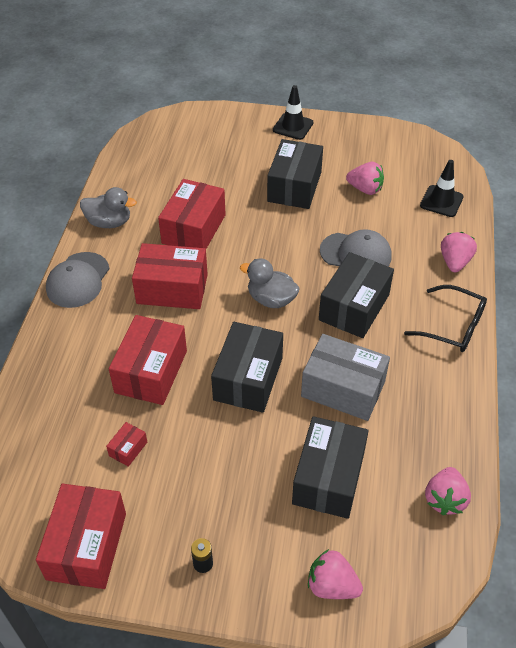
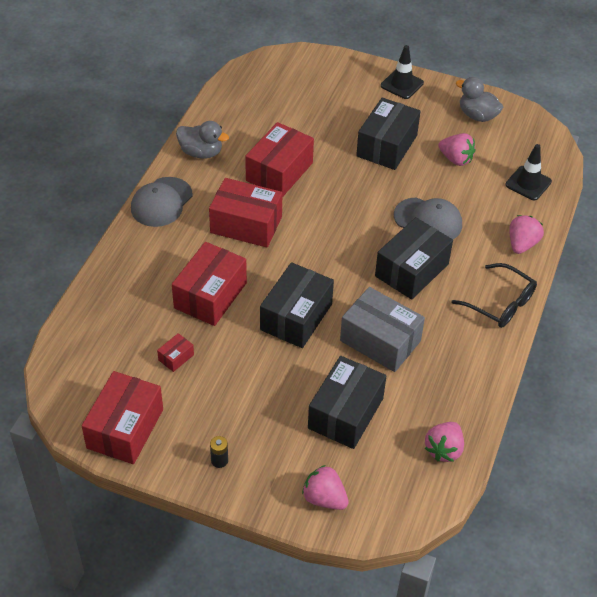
camera: 10 degrees right, 0 degrees up
(271, 299) = (335, 250): grey duck -> grey duck (477, 115)

